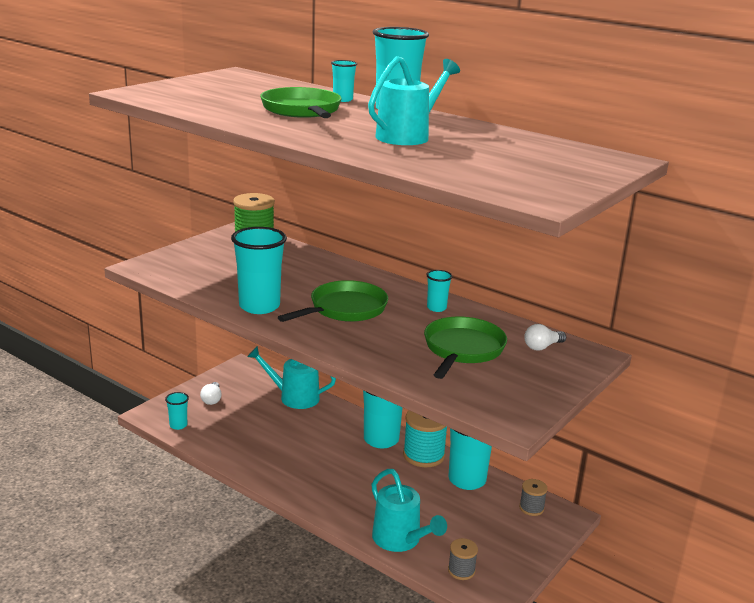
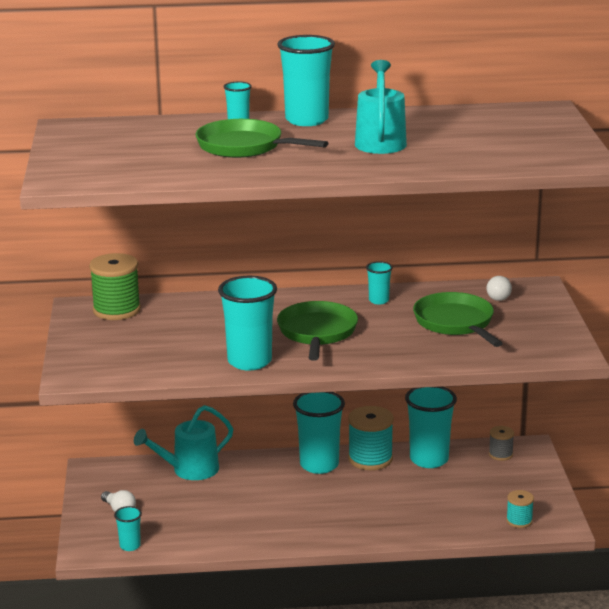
camera: 40 degrees left, 0 degrees up
(401, 540) = (451, 526): turquoise watering can -> none
(461, 570) = (519, 521): grey spool -> turquoise spool

